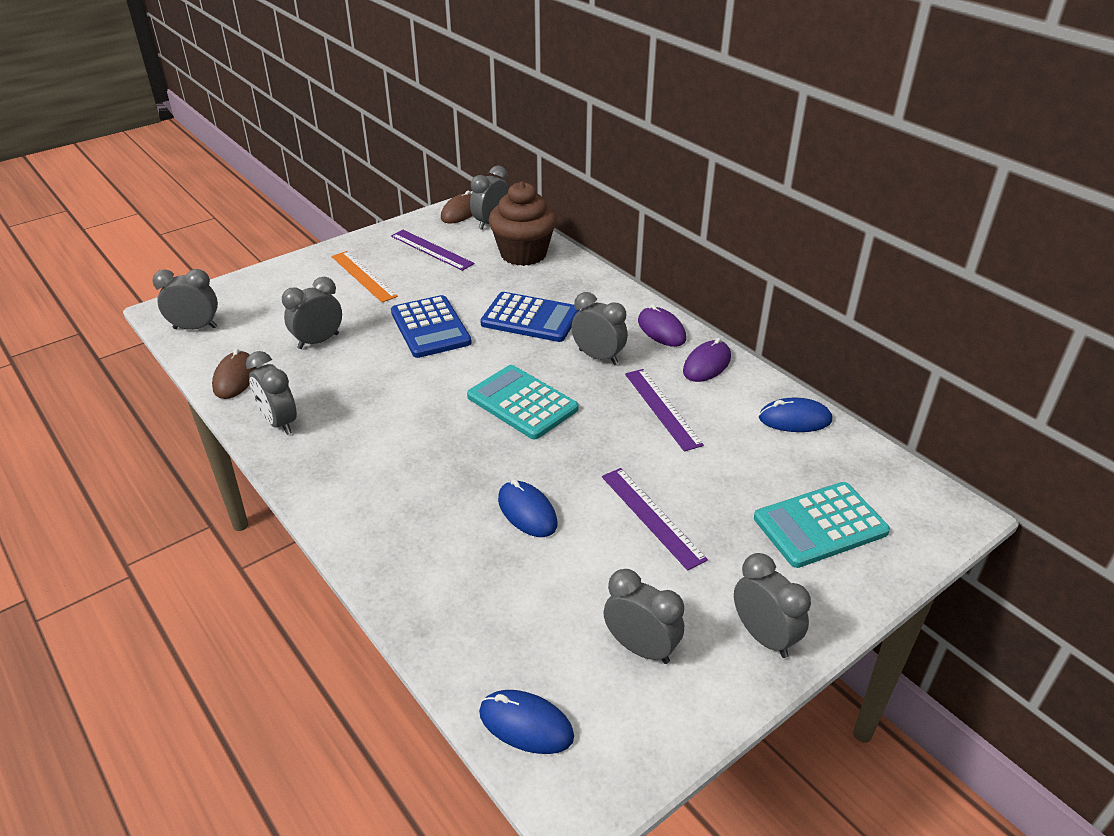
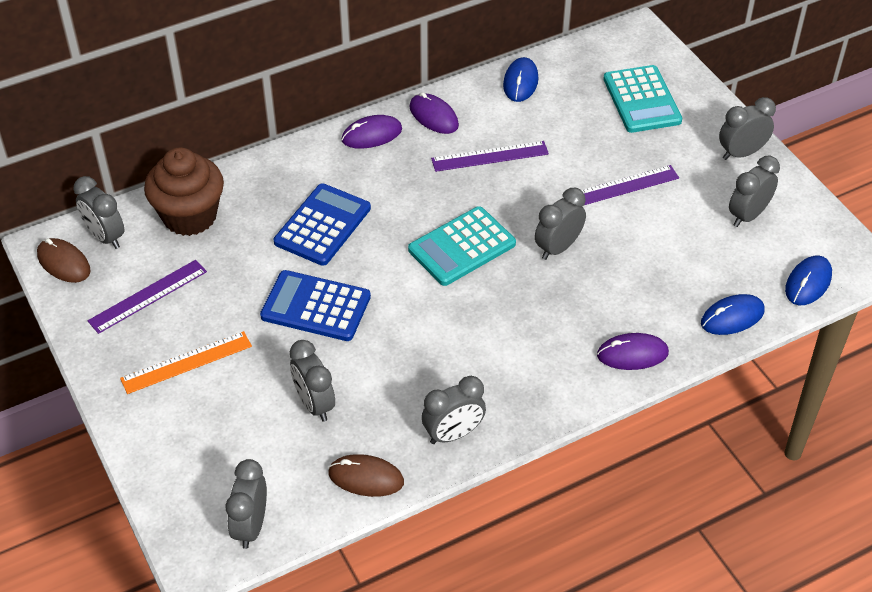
camera: 80 degrees left, 10 degrees up
(384, 544) = (632, 354): none -> purple mouse
(430, 327) = (316, 306): blue calculator -> blue calculator turned 150 degrees counterclockwise
(527, 512) = (606, 259): blue mouse -> blue mouse (732, 317)
(598, 357) = (403, 185): grey clock -> grey clock (558, 248)

